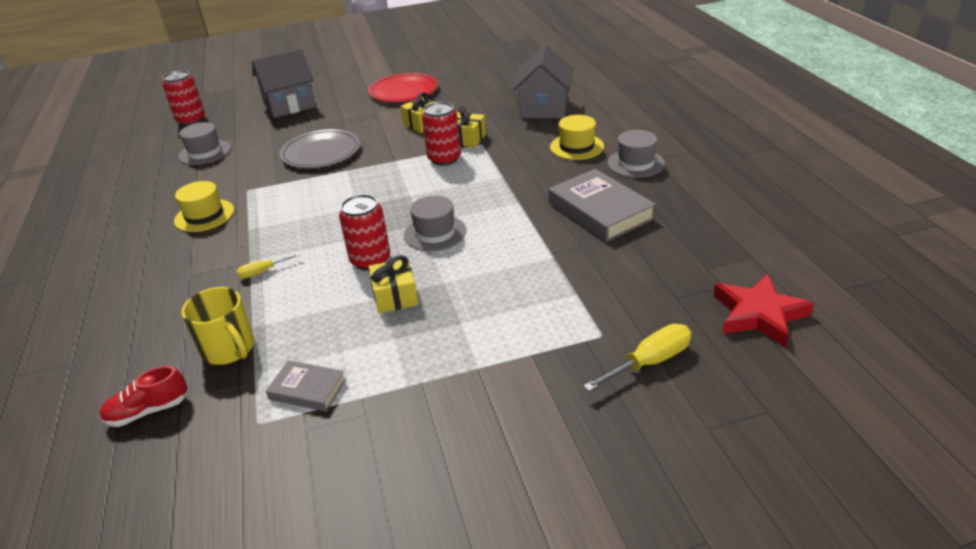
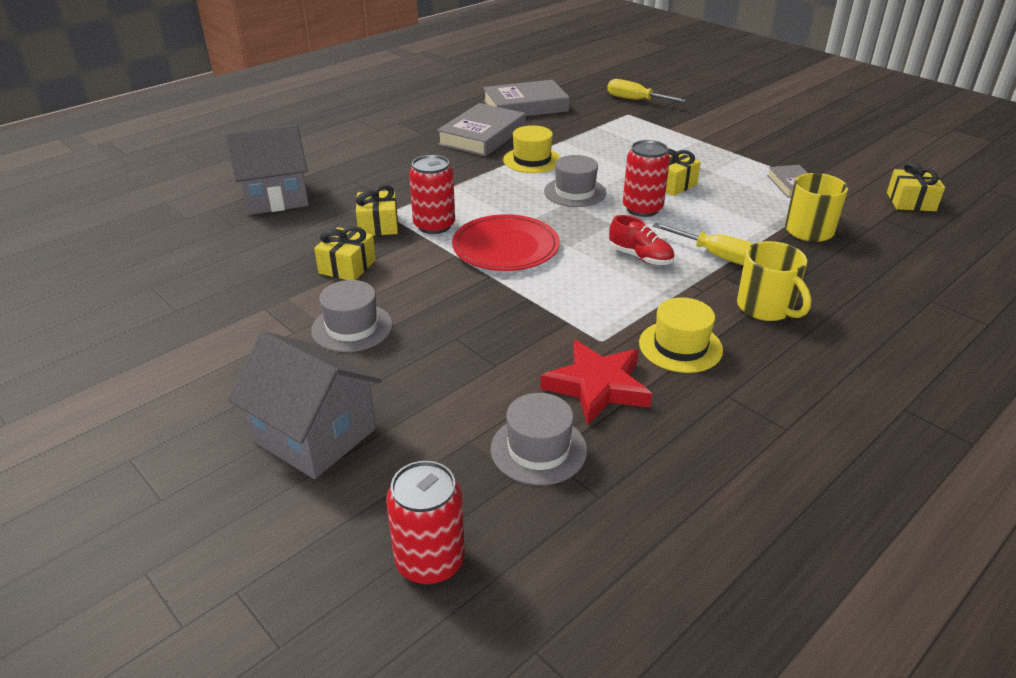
camera: 120 degrees left, 0 degrees up
(148, 411) = (897, 235): red shoe -> red shoe (640, 257)
(171, 478) = (911, 202): none -> yellow gift
(184, 267) = (766, 308): none -> yellow mug
(263, 272) = (717, 256): yellow screwdriver -> yellow screwdriver, size x1.66
(321, 152) = (468, 321): grey plate -> none
(403, 91) = (230, 321): red plate -> red plate (505, 247)
(576, 147) = (369, 163): yellow hat -> yellow hat (532, 160)
(635, 163) = (391, 135): grey hat -> grey hat (352, 327)
(674, 258) = (525, 106): none -> grey book
(758, 314) = (562, 82): red star -> red star (597, 386)

